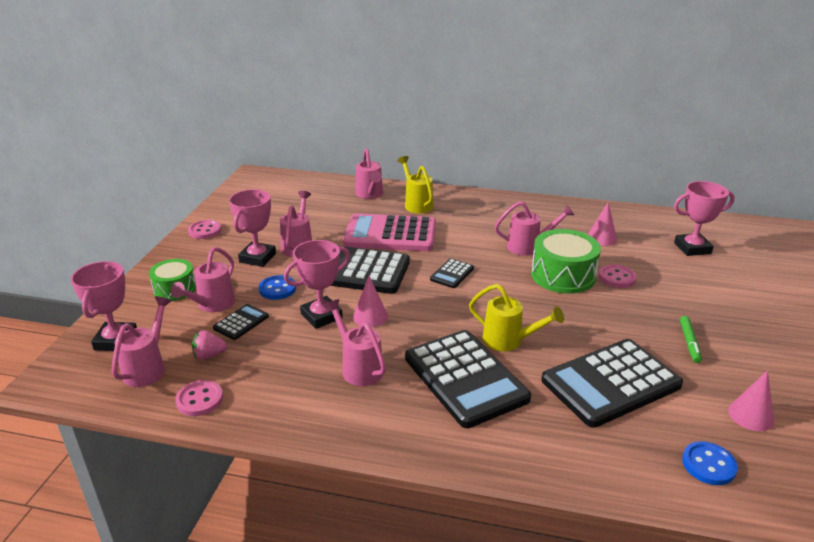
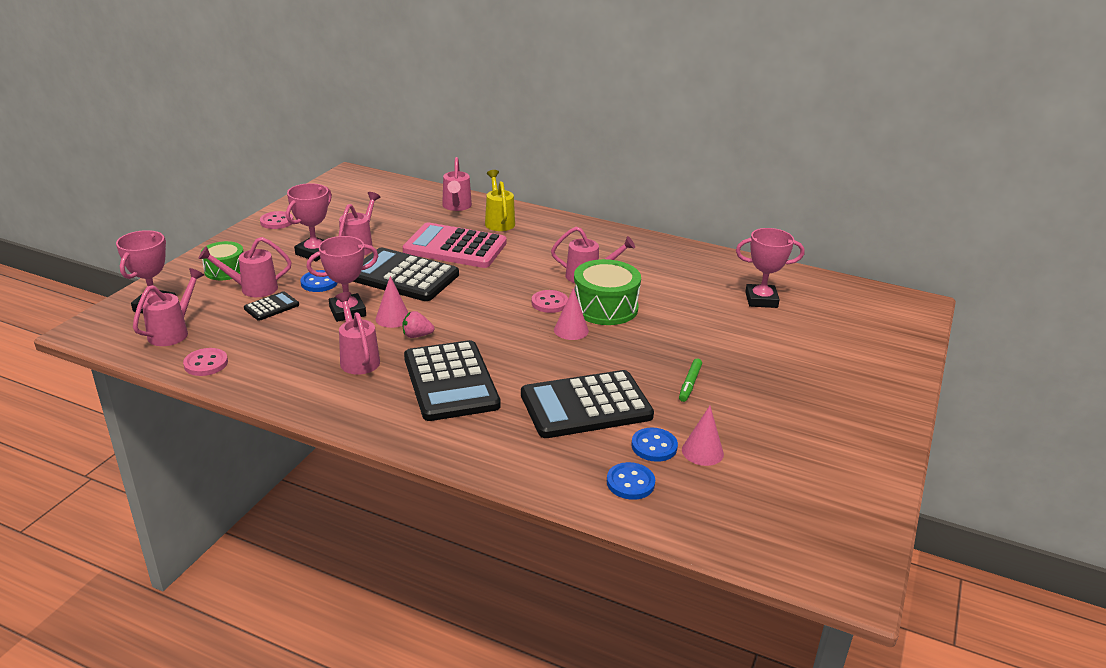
camera: 10 degrees right, 0 degrees up
(209, 355) = (230, 330): pink strawberry -> pink strawberry (417, 335)
(212, 305) = (253, 289): pink watering can -> pink watering can turned 45 degrees clockwise
(452, 274) = (494, 291): black calculator -> none
(508, 341) = (511, 357): yellow watering can -> none
(601, 238) = (670, 278): pink cone -> pink cone (571, 330)
(617, 278) = (659, 317): pink button -> pink button (549, 303)
(703, 417) = (654, 446): none -> blue button

